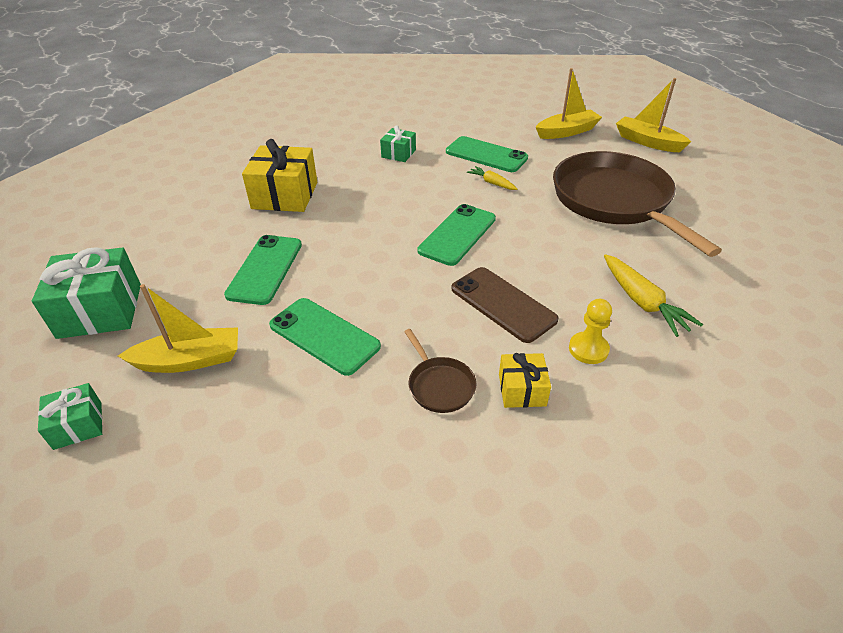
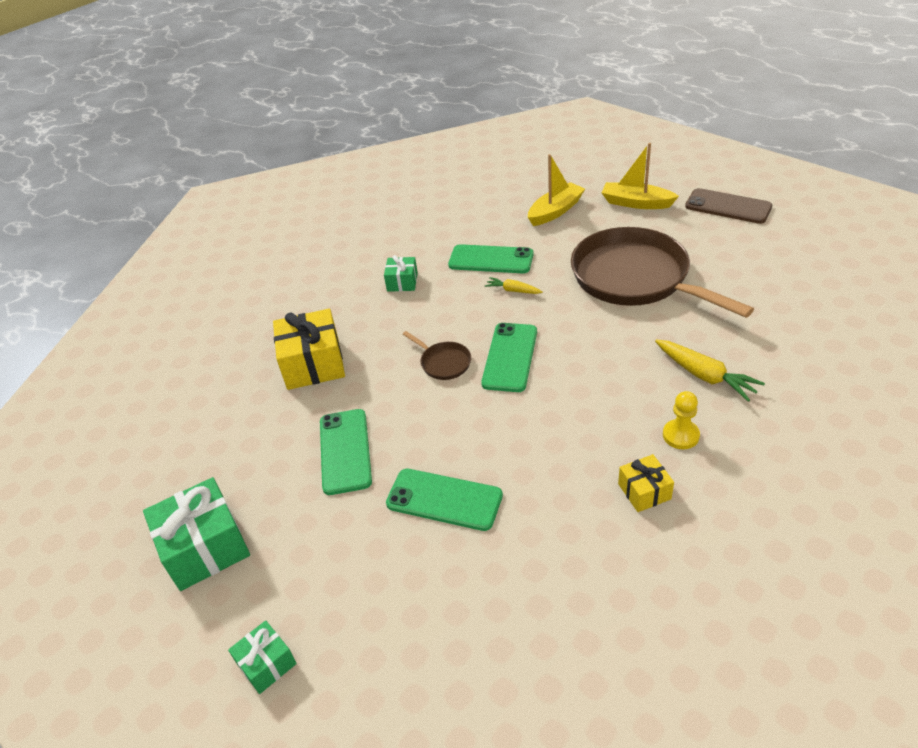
camera: 15 degrees left, 0 degrees up
(190, 360) = (331, 566): yellow boat -> none
(439, 385) = (573, 511): brown pan -> brown pan (443, 363)
(503, 304) = (588, 416): brown phone -> brown phone (728, 206)

